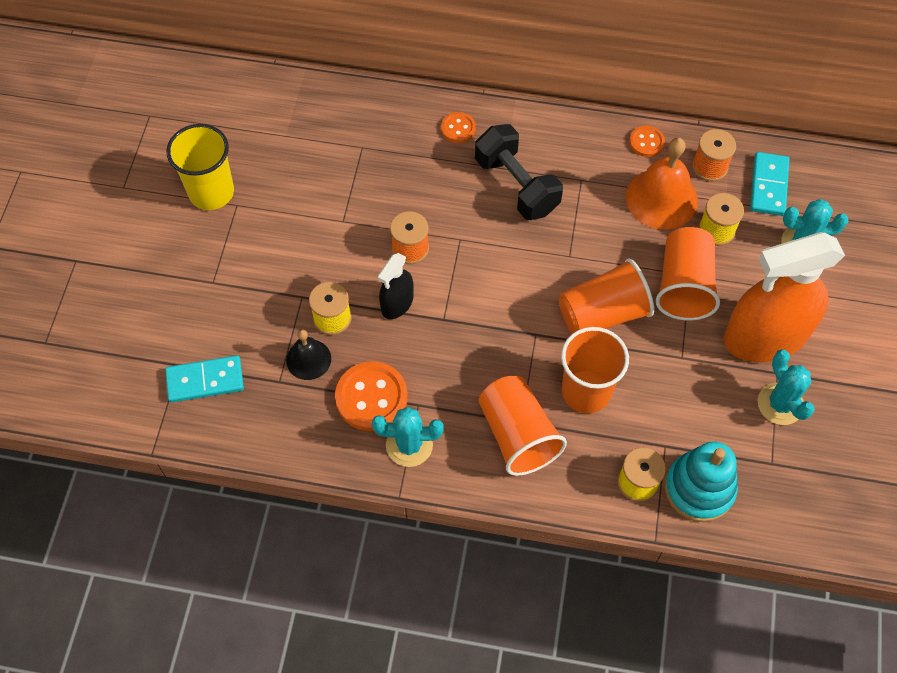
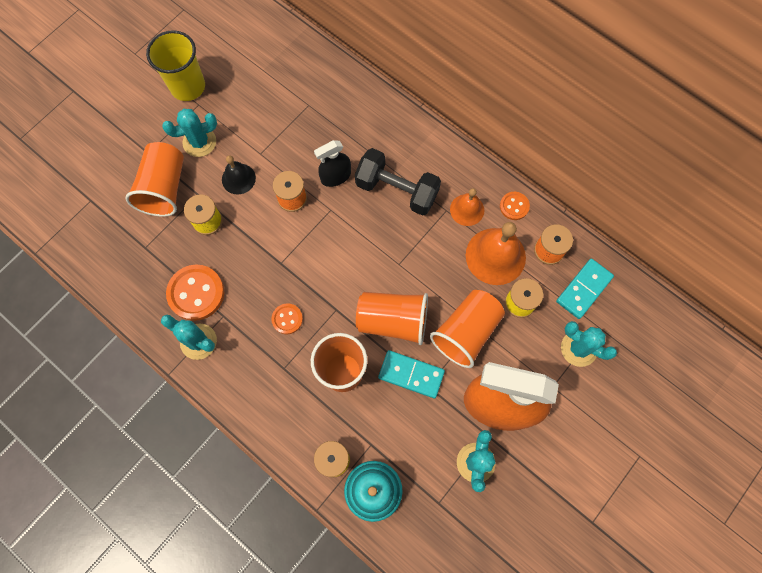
camera: 30 degrees right, 10 degrees up
(205, 381) = (99, 220): turquoise domino -> turquoise domino (411, 375)
(265, 242) = (199, 142): none -> turquoise cactus
(308, 359) = (173, 242): black bell -> black bell (238, 178)
(397, 303) = (257, 234): black spray bottle -> black spray bottle (335, 176)
(458, 128) = (384, 125): orange button -> orange button (287, 319)
(516, 185) = (397, 190): black dumbbell -> black dumbbell turned 60 degrees counterclockwise
(517, 435) = (274, 376): orange cup -> orange cup (164, 188)
(601, 169) = (467, 209): none -> orange bell

